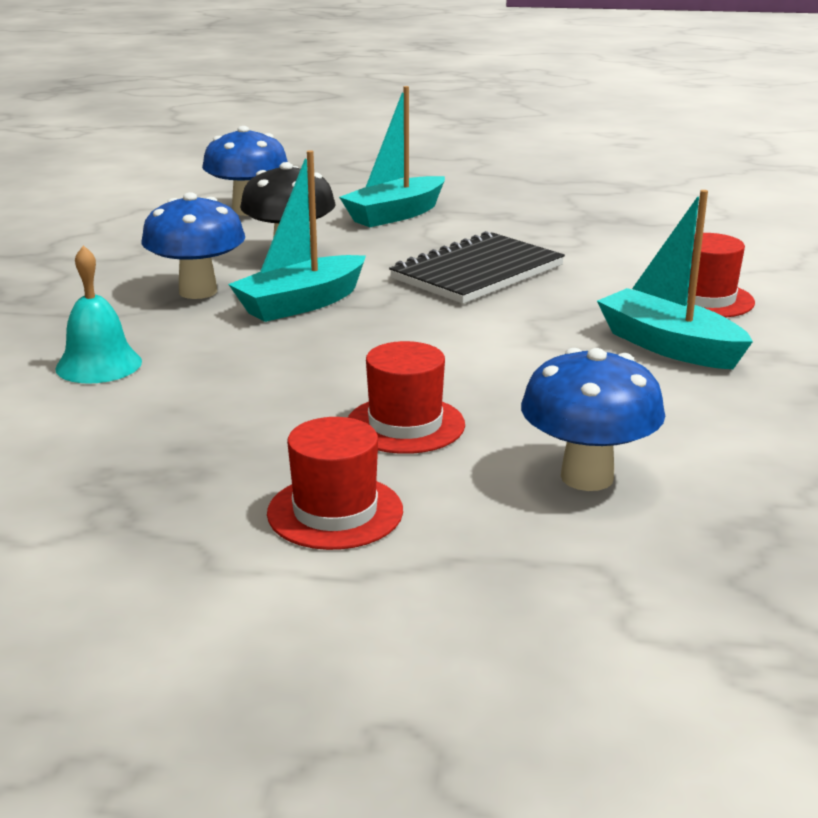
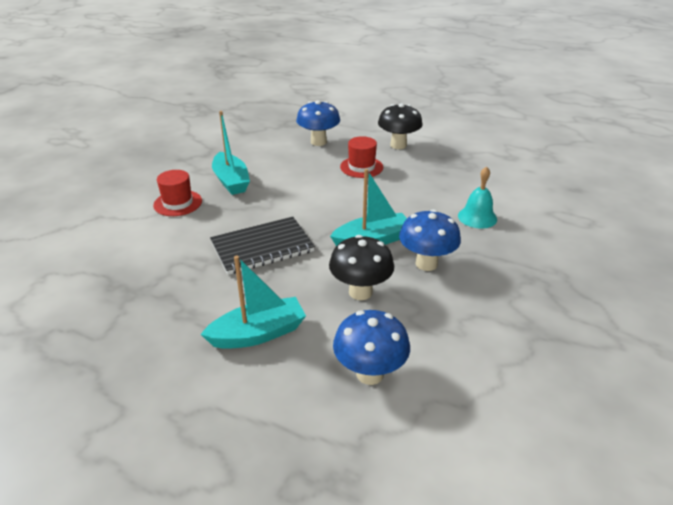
camera: 160 degrees left, 10 degrees up
(335, 512) = (398, 145): red hat -> black mushroom

